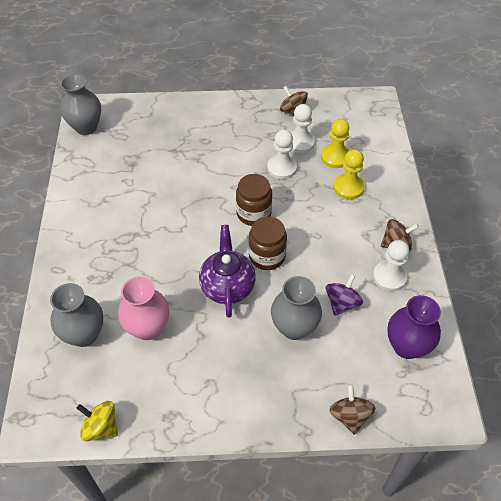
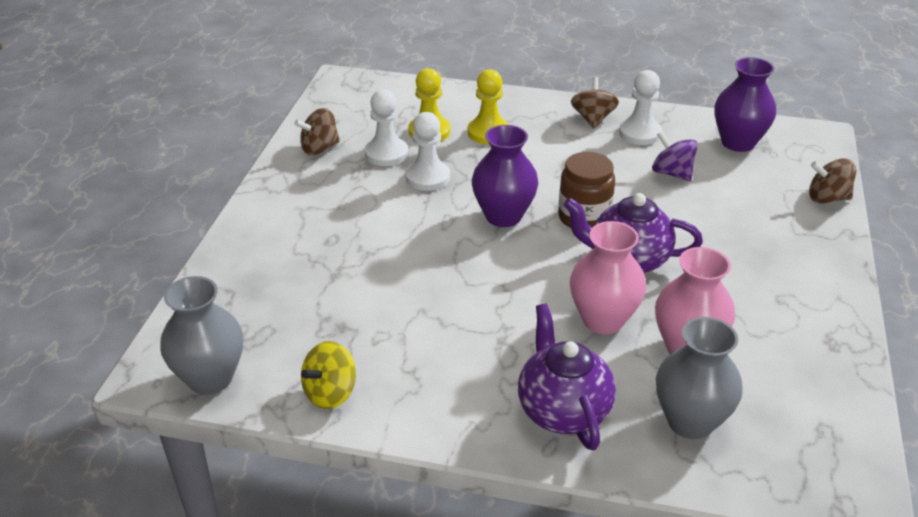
camera: 75 degrees left, 15 degrees down
(84, 271) = (563, 410): none -> purple teapot
(101, 427) = (853, 416): yellow spinning top -> yellow spinning top (330, 393)
(164, 280) = (603, 320): none -> pink vase
(253, 213) = (503, 216): brown jar -> purple vase
(294, 327) = (703, 215): grey vase -> none

